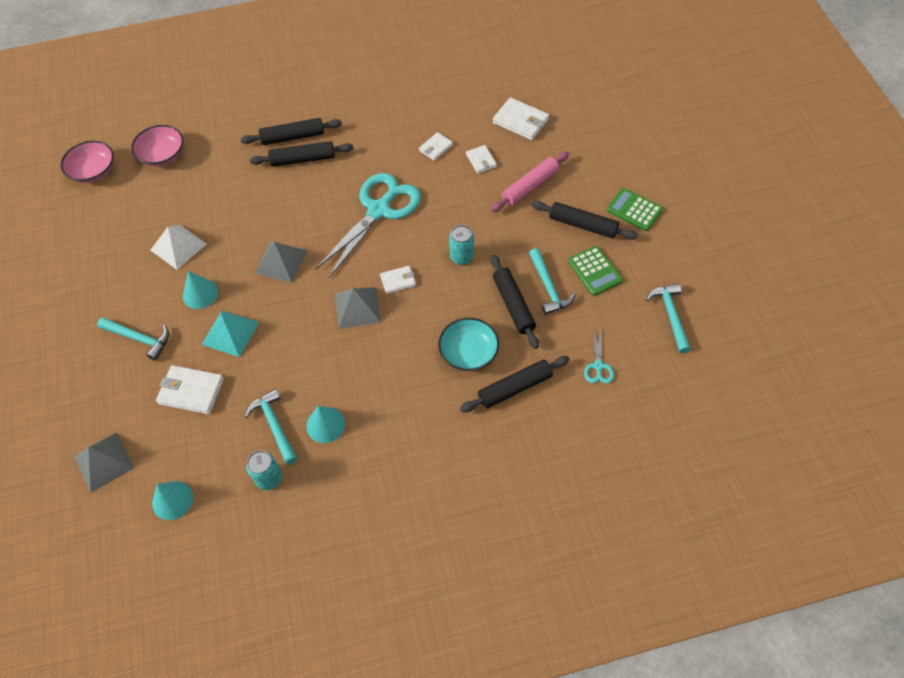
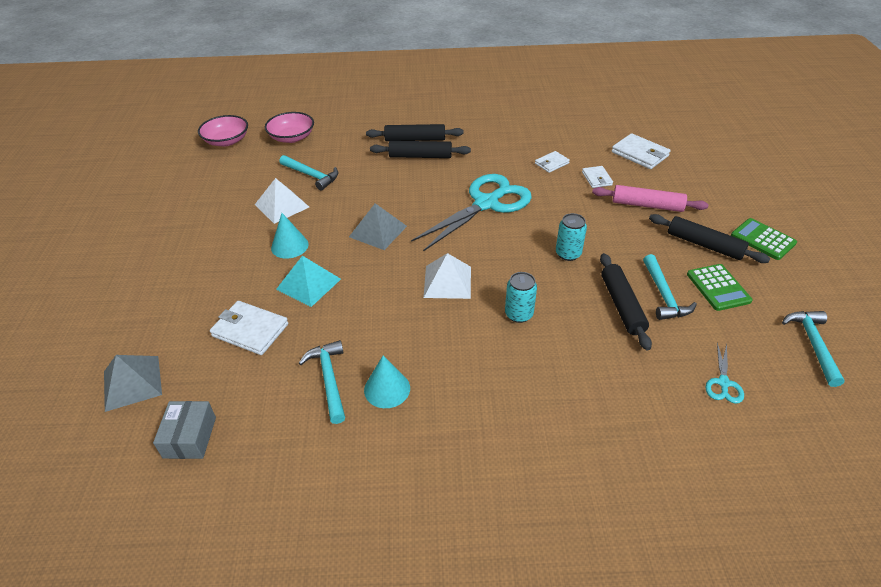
camera: 10 degrees right, 15 degrees down
(139, 338) = (215, 274): turquoise hammer -> turquoise hammer (311, 175)
(172, 500) = (190, 437): turquoise cone -> grey box
(269, 478) = (307, 435): turquoise can -> turquoise can (518, 314)
(357, 307) = (447, 282): grey pyramid -> white pyramid
(398, 281) = (496, 264): white wallet -> none
(468, 352) = (565, 343): turquoise bowl -> none
(515, 387) = (618, 389): black rolling pin -> none
(530, 187) = (647, 205): pink rolling pin -> pink rolling pin turned 45 degrees clockwise

